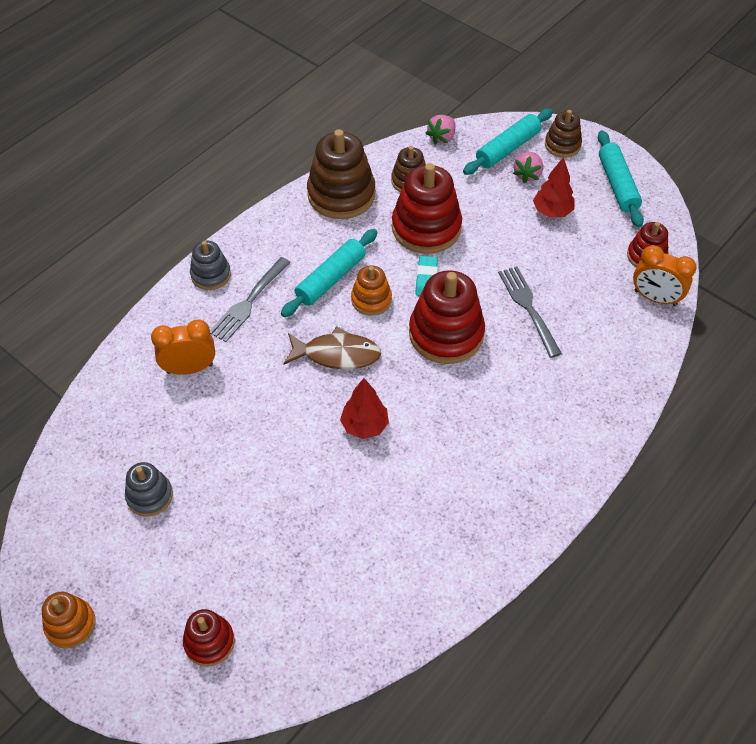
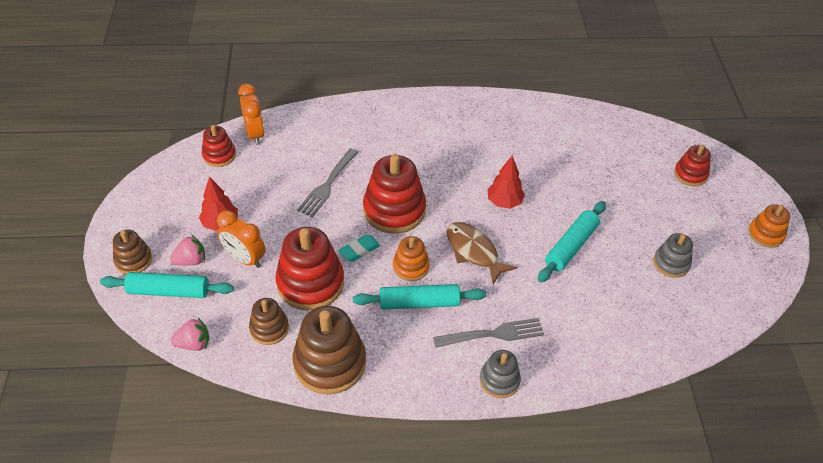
camera: 135 degrees left, 5 degrees down
(189, 368) = (580, 320): orange clock -> orange clock (245, 258)
(617, 185) = (155, 204): turquoise rolling pin -> turquoise rolling pin (571, 246)

